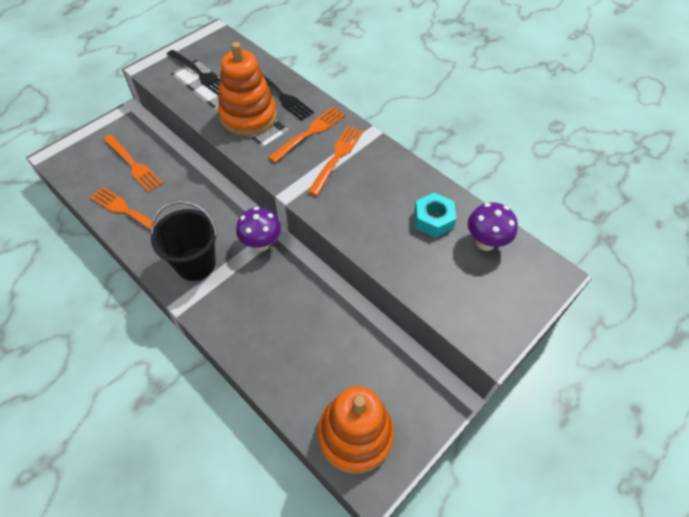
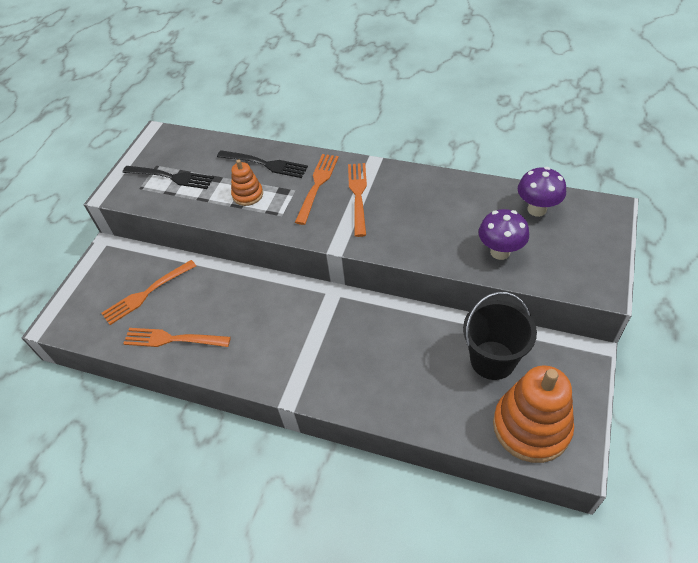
camera: 20 degrees left, 5 degrees down
(133, 164) = (147, 293): orange fork -> orange fork turned 120 degrees clockwise
(195, 263) = (278, 354): black bucket -> black bucket (492, 360)
(248, 116) = (248, 195): orange stacking toy -> orange stacking toy, size x0.52
(261, 244) = (328, 307): purple mushroom -> purple mushroom (500, 252)
(433, 219) = (480, 210): turquoise nut -> none

